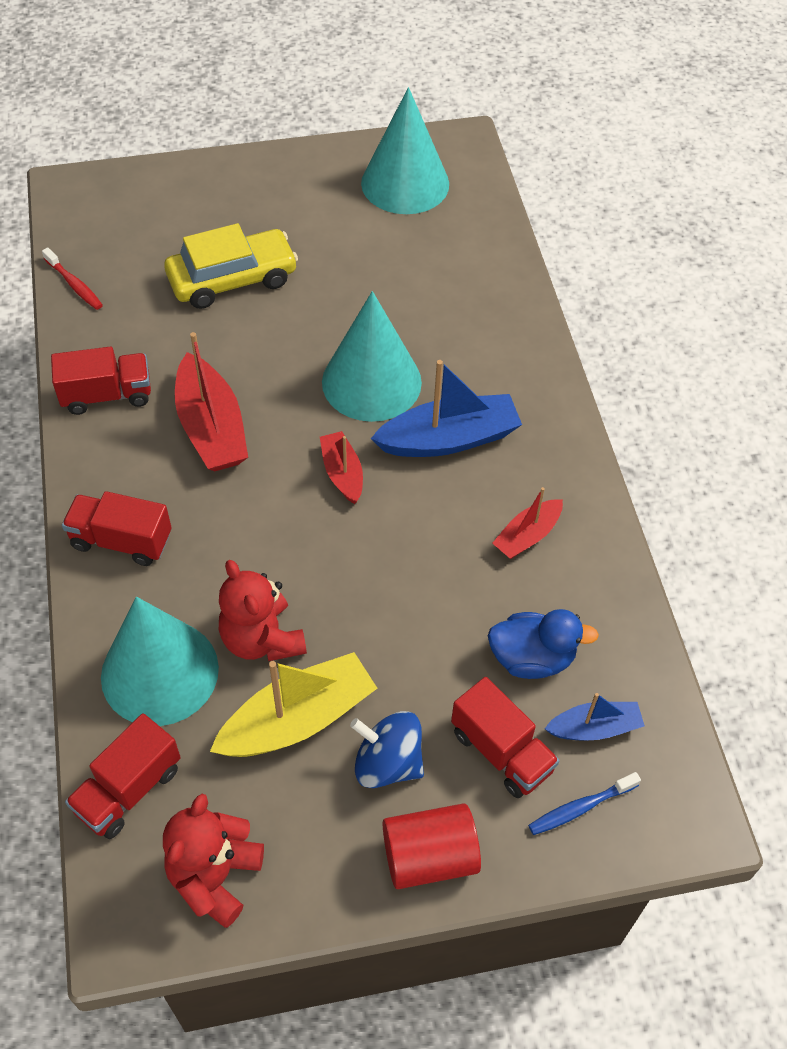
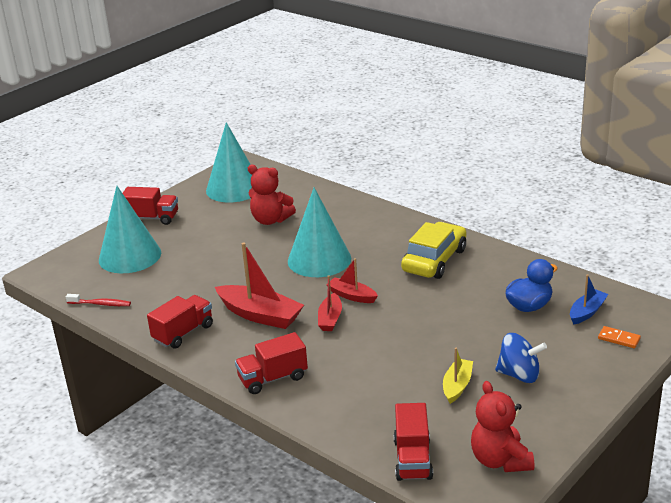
camera: 35 degrees left, 25 degrees down
(159, 672) = (365, 411): turquoise cone -> turquoise cone (130, 256)
(232, 279) = (191, 260): yellow car -> yellow car (434, 260)
(262, 639) = (398, 370): red teddy bear -> red teddy bear (270, 220)
(298, 719) = (457, 386): yellow boat -> yellow boat, size x0.57
(387, 763) = (519, 375): blue spinning top -> blue spinning top turned 150 degrees counterclockwise
(429, 857) = (583, 392): red cylinder -> none
(449, 439) = (385, 259): blue boat -> none
(501, 751) = (561, 341): red truck -> red truck (152, 218)
(527, 536) = (468, 270): red boat -> red boat (330, 319)
(580, 808) = (619, 339): blue toothbrush -> orange domino

